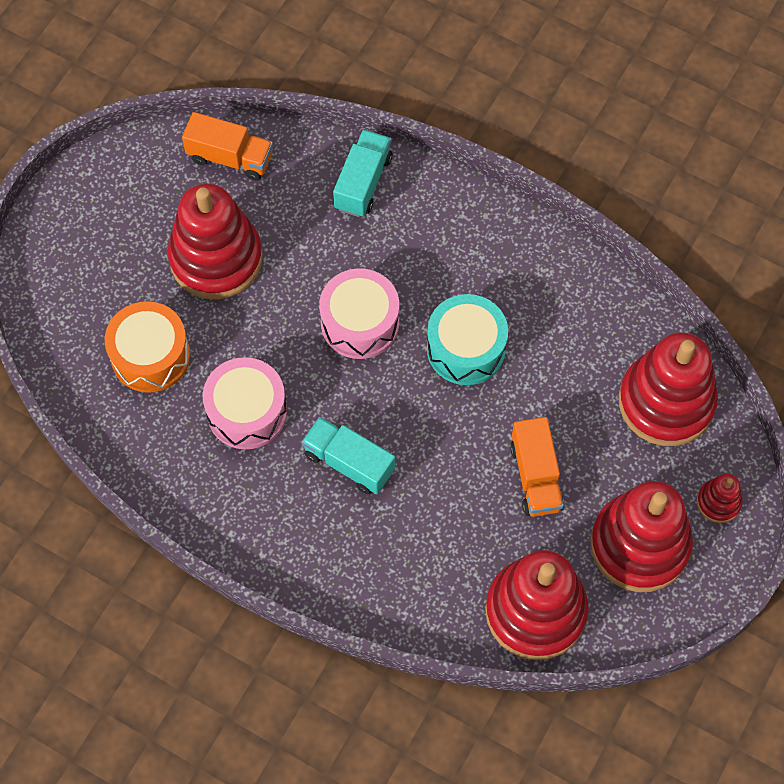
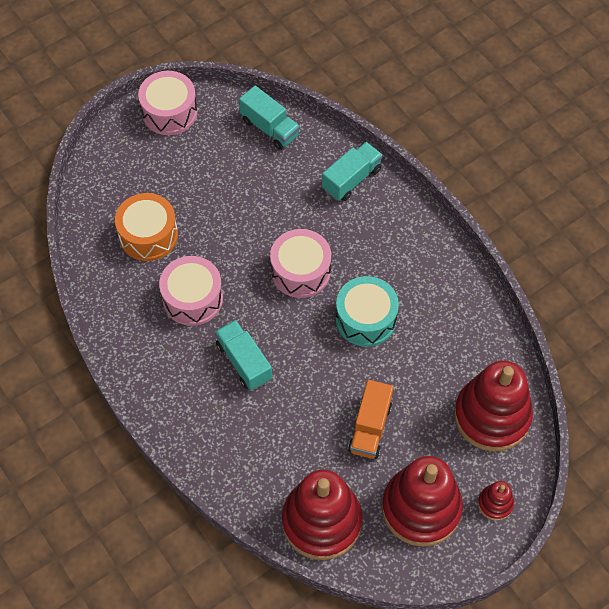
camera: 25 degrees right, 5 degrees down
(93, 187) = (169, 112): none -> pink drum
(216, 258) = (225, 189): red stacking toy -> none
(230, 157) = (270, 128): orange truck -> turquoise truck

